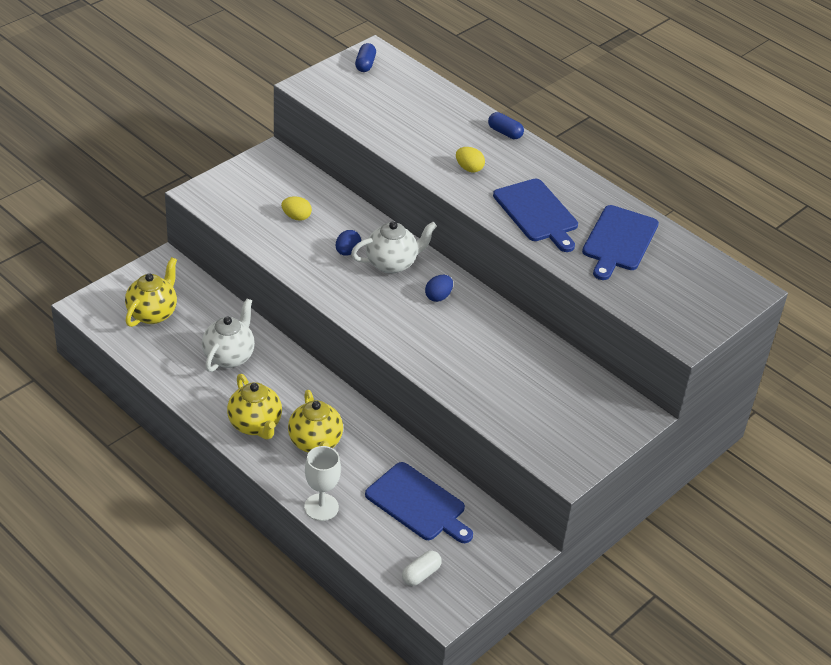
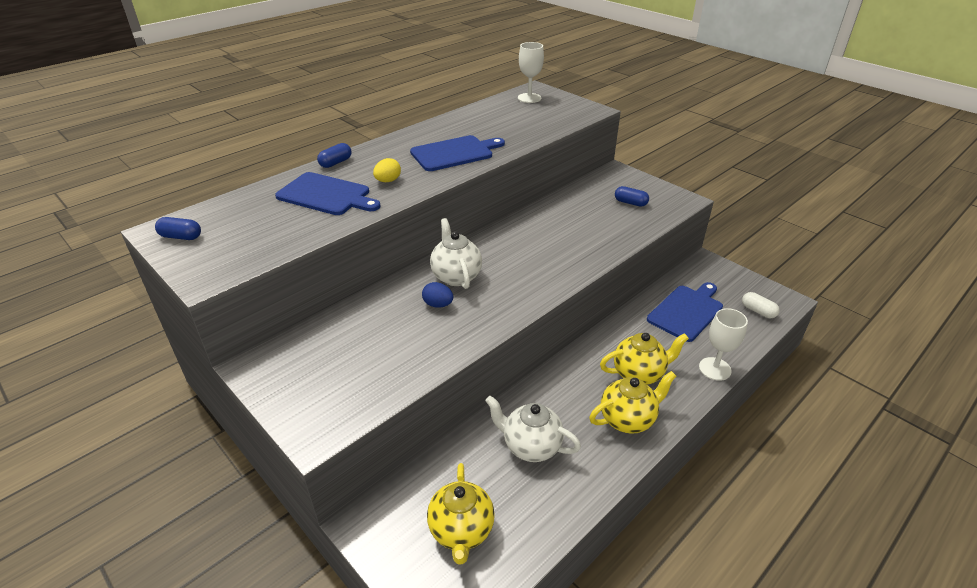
camera: 85 degrees left, 5 degrees down
(152, 313) = (461, 531): yellow teapot -> yellow teapot turned 120 degrees counterclockwise
(296, 217) = (376, 342): yellow egg -> none
(438, 296) = (501, 251): blue egg -> none
(553, 416) = (630, 203): none -> blue capsule
(618, 241) = (488, 125): blue cutting board -> blue cutting board (326, 195)
(714, 281) = (529, 98): none -> white goblet

